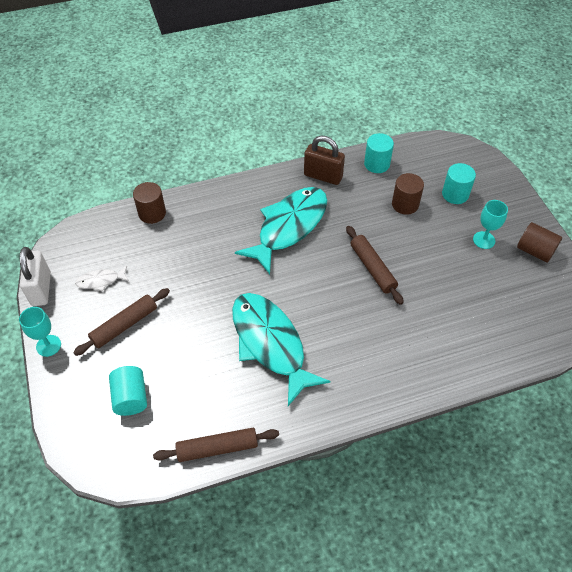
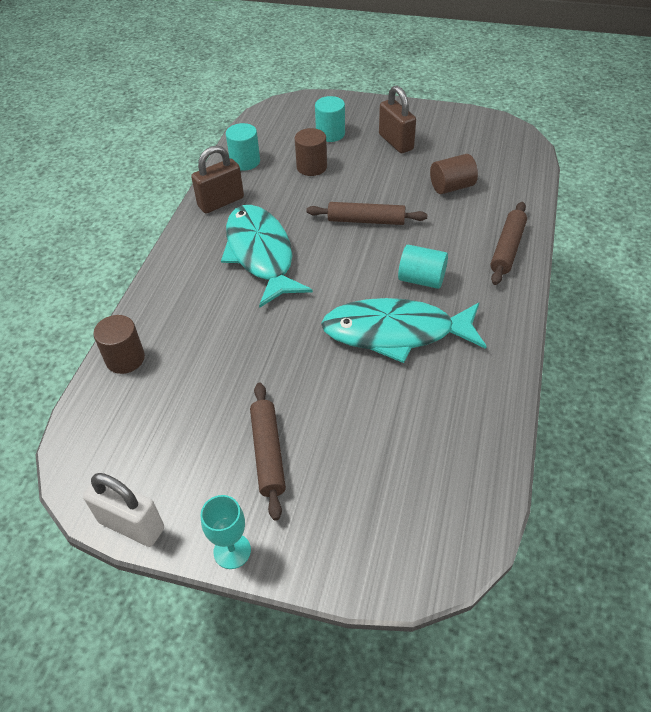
camera: 55 degrees left, 5 degrees down
(101, 281) = (179, 452): white fish -> none
(131, 398) = (377, 488): turquoise cylinder -> turquoise cylinder (421, 279)
(217, 448) = (495, 432): brown rolling pin -> brown rolling pin (507, 248)
(484, 240) = (396, 142): turquoise goblet -> brown padlock
(535, 251) = (432, 122): brown cylinder -> brown cylinder (451, 187)

